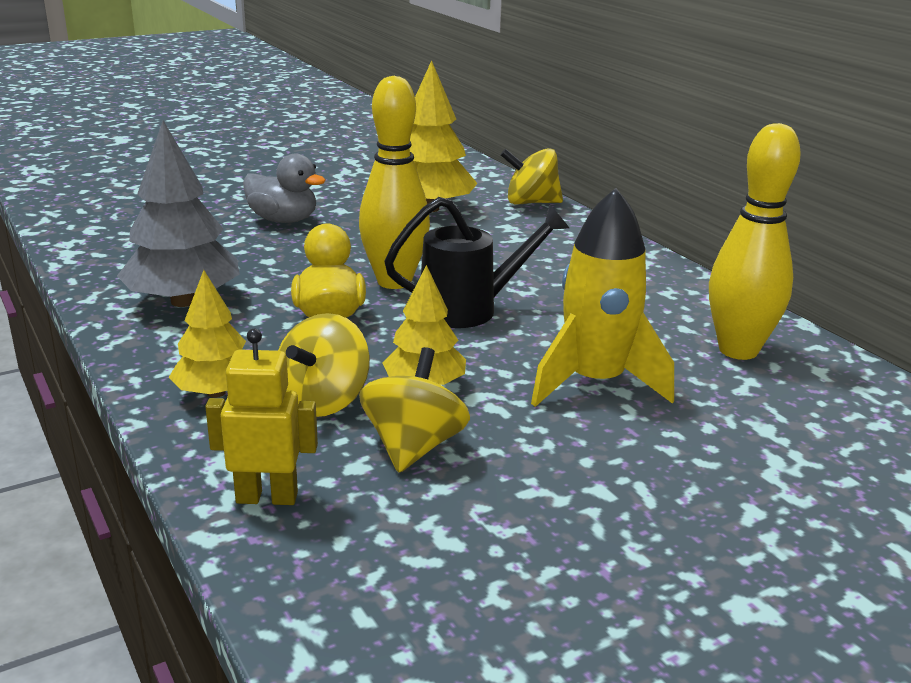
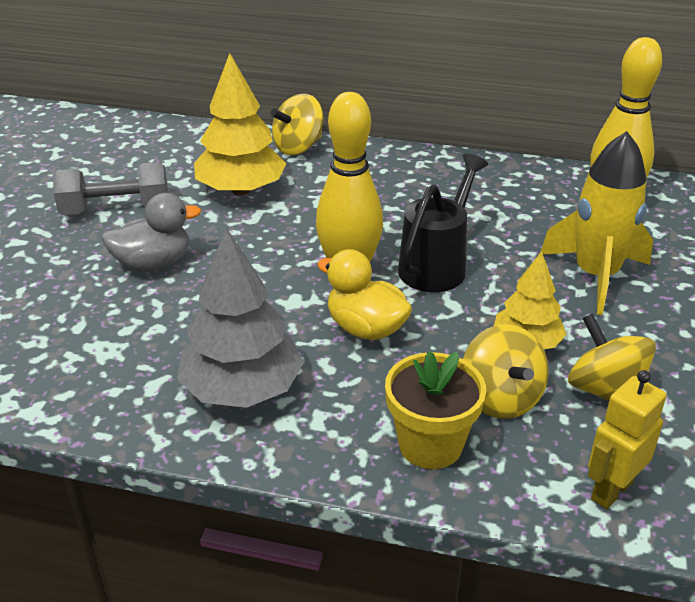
camera: 45 degrees left, 10 degrees up
(216, 393) = (430, 445): yellow tree -> yellow flower pot
(325, 186) = (116, 209): none -> grey dumbbell

